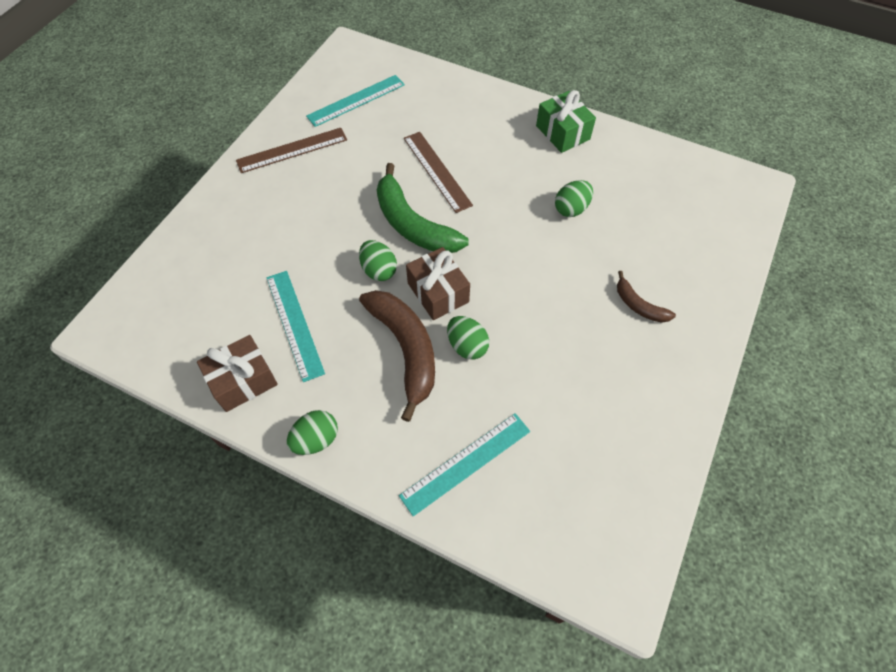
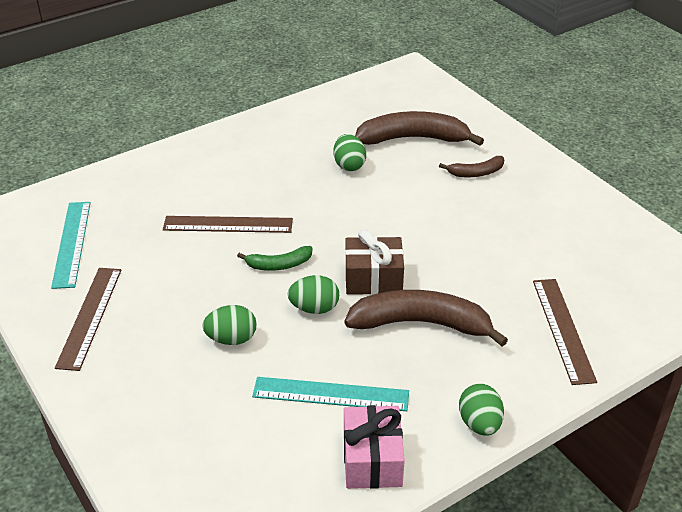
camera: 60 degrees left, 20 degrees down
(243, 381) = (372, 460): brown gift -> pink gift
(413, 224) = (279, 265): green banana -> green banana, size x0.51
(466, 463) = (563, 329): turquoise ruler -> brown ruler
(467, 346) = (445, 283): green egg -> green egg (231, 339)
(562, 132) = (260, 134): green gift -> none
(649, 236) = (413, 138): none -> brown banana

